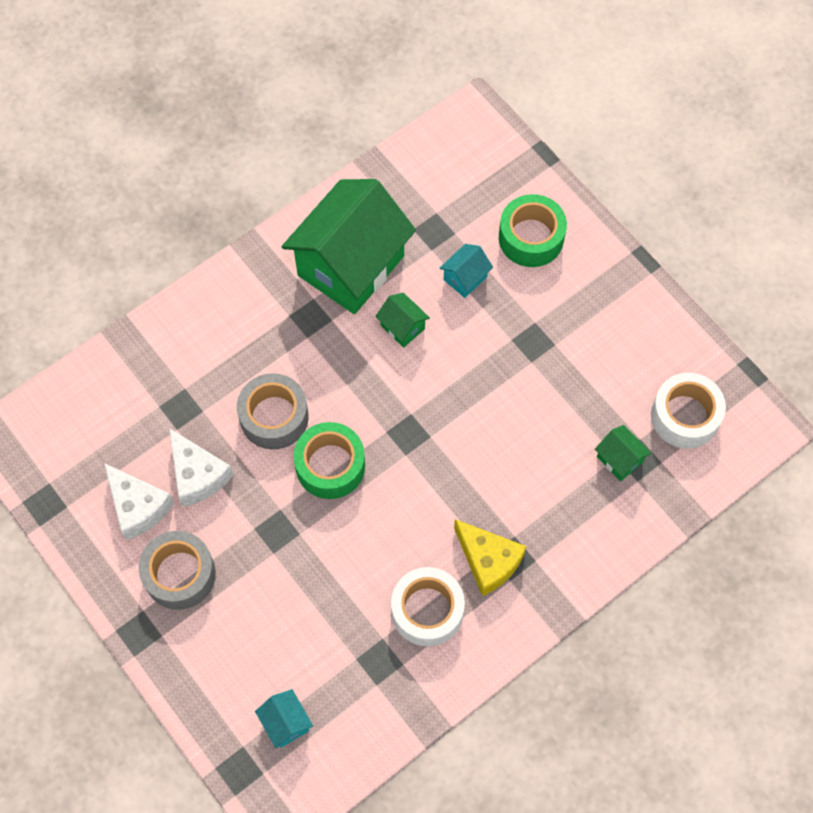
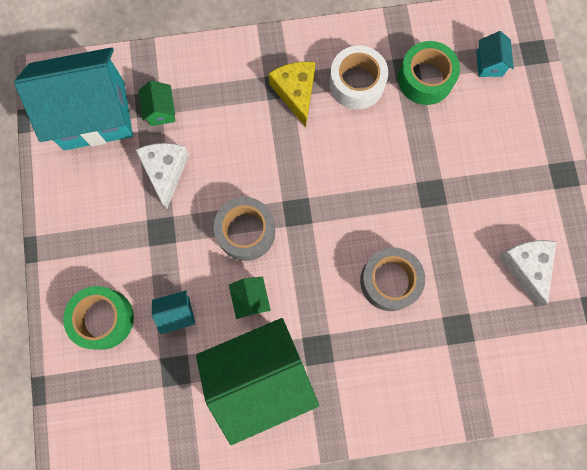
camera: 150 degrees left, 10 degrees up
(179, 574) = (517, 199): grey tape -> grey tape (246, 232)
(197, 475) = (470, 267): white cheese -> white cheese (166, 171)
(330, 466) = (367, 219): green tape -> green tape (425, 79)
(685, 416) = (94, 115): white tape -> turquoise house

